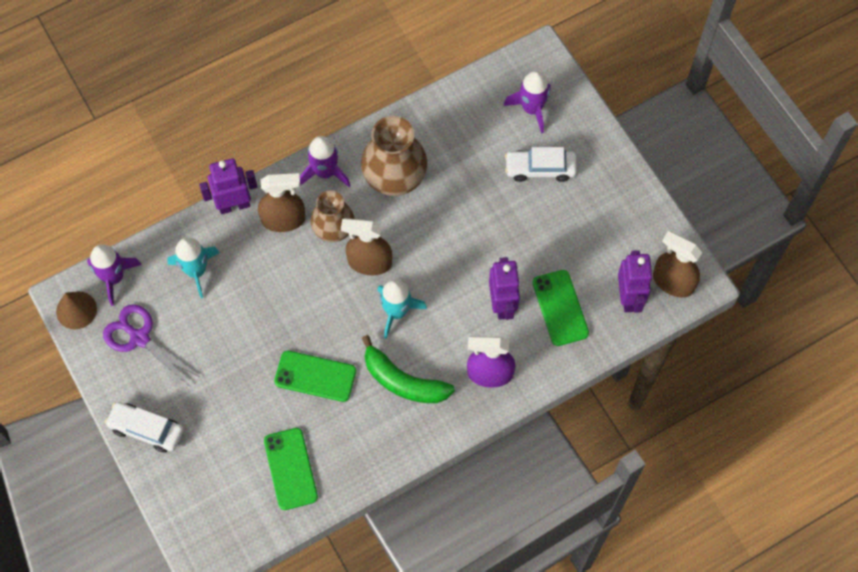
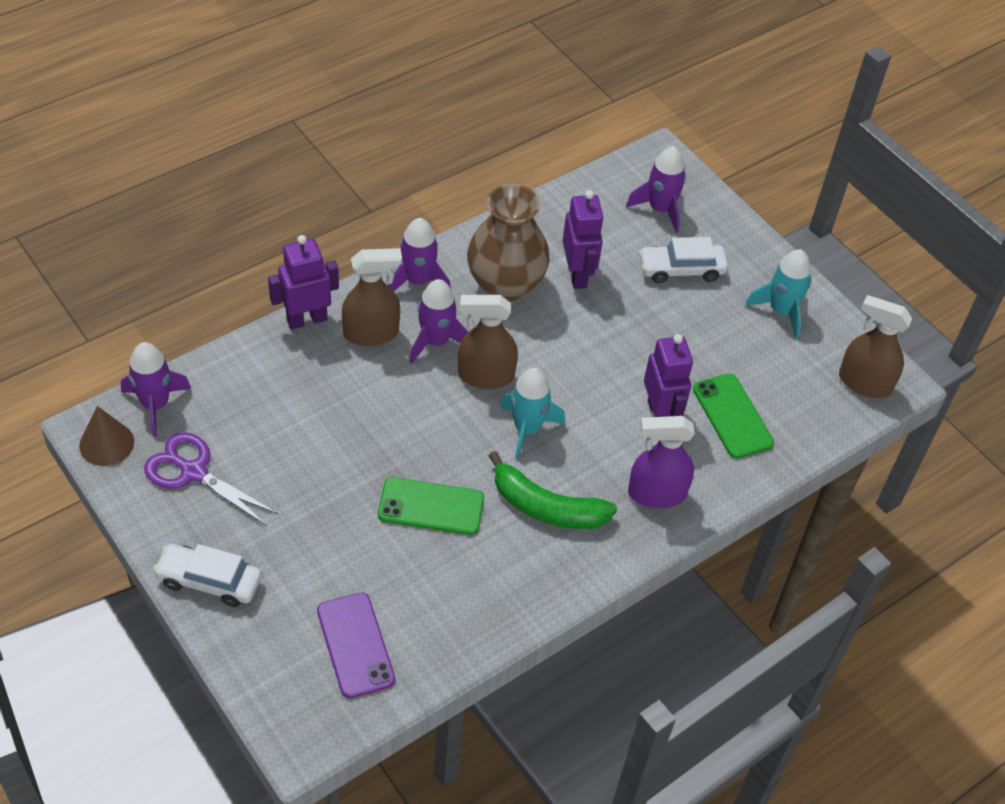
camera: 10 degrees left, 15 degrees down
(196, 271) = (263, 393): turquoise rocket -> turquoise rocket (781, 311)
(249, 487) = (355, 645): none -> purple phone
(290, 469) = (410, 619): green phone -> none
(333, 229) = (436, 341): brown vase -> purple rocket
(629, 297) = (814, 401): purple robot -> purple robot (577, 274)

